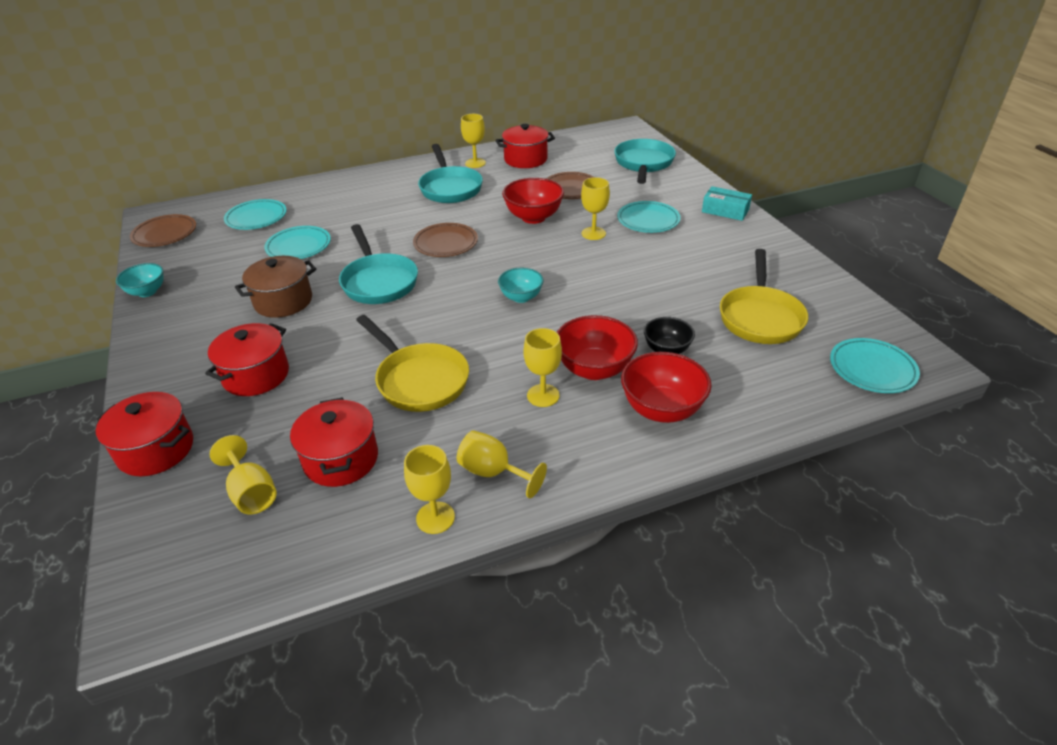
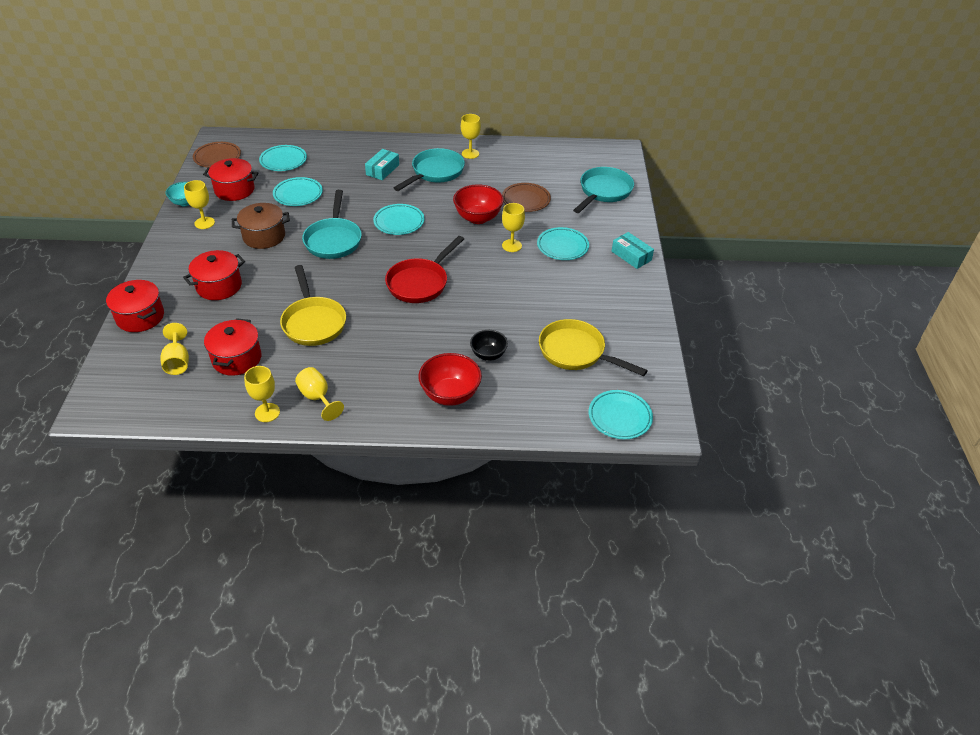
camera: 20 degrees right, 5 degrees up
(387, 199) = (382, 170): none -> turquoise box
(446, 243) = (399, 222): brown plate -> turquoise plate
(450, 188) = (435, 172): turquoise pan -> turquoise pan turned 150 degrees counterclockwise
(521, 297) = (420, 283): turquoise bowl -> red pan
(525, 159) = (512, 161): red pot -> red pot (234, 190)
(543, 395) = (382, 359): yellow goblet -> yellow goblet (204, 223)
(594, 369) = (429, 352): red bowl -> none
(760, 317) = (576, 352): yellow pan -> yellow pan turned 90 degrees clockwise

